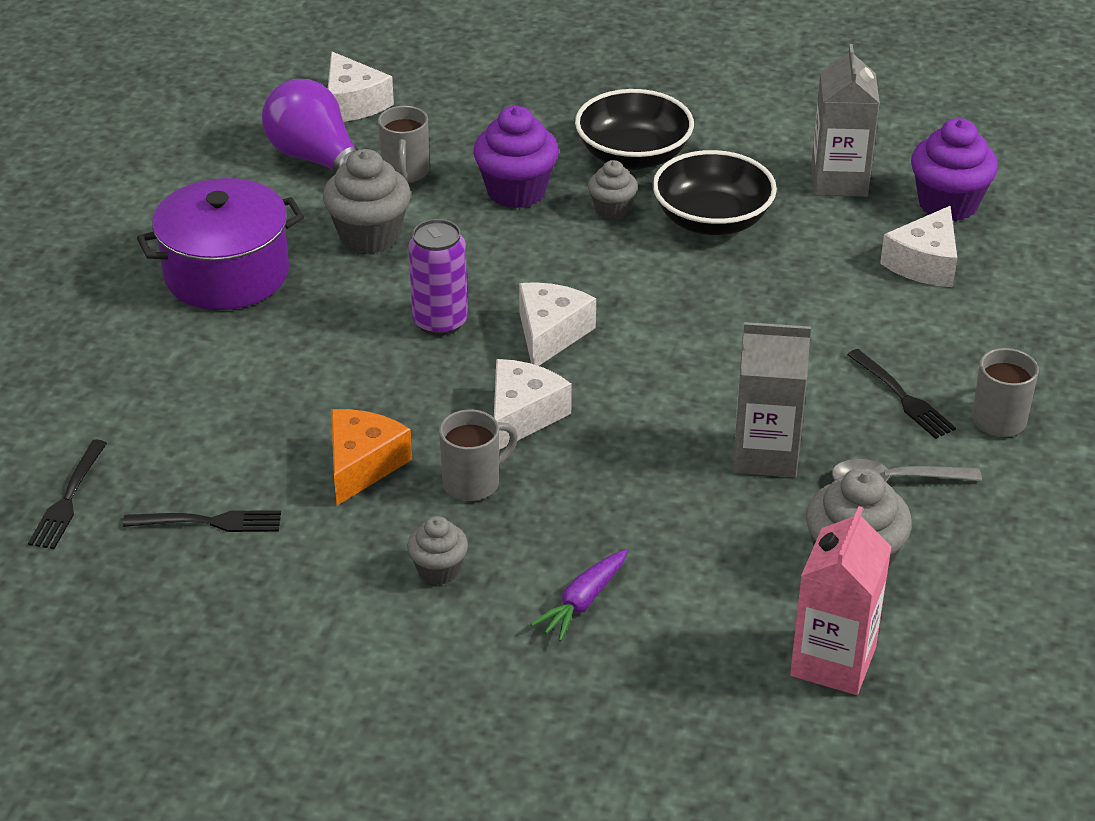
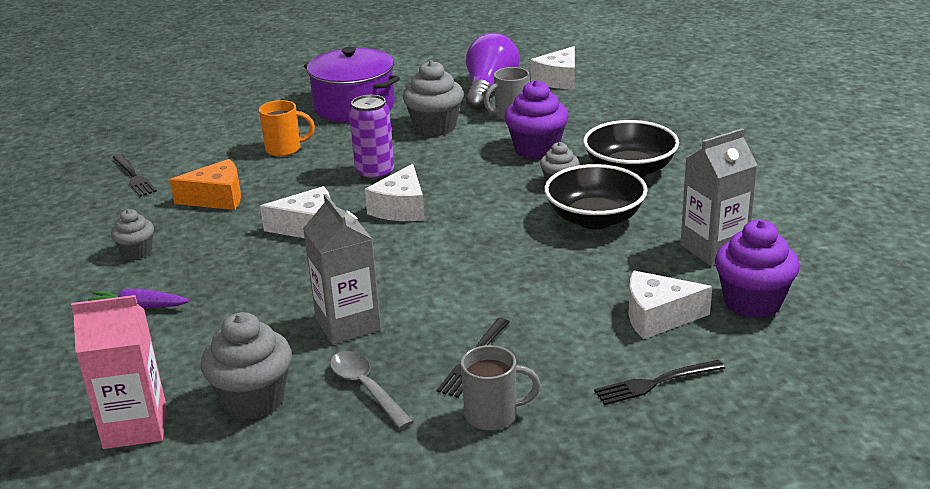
camera: 60 degrees right, 10 degrees down
(68, 499) = (127, 139): black fork -> black fork (655, 383)
(285, 369) = (285, 149): none -> orange mug
(473, 482) = (228, 235): grey mug -> none
(550, 334) = (401, 208): white cheese -> white cheese turned 120 degrees clockwise

